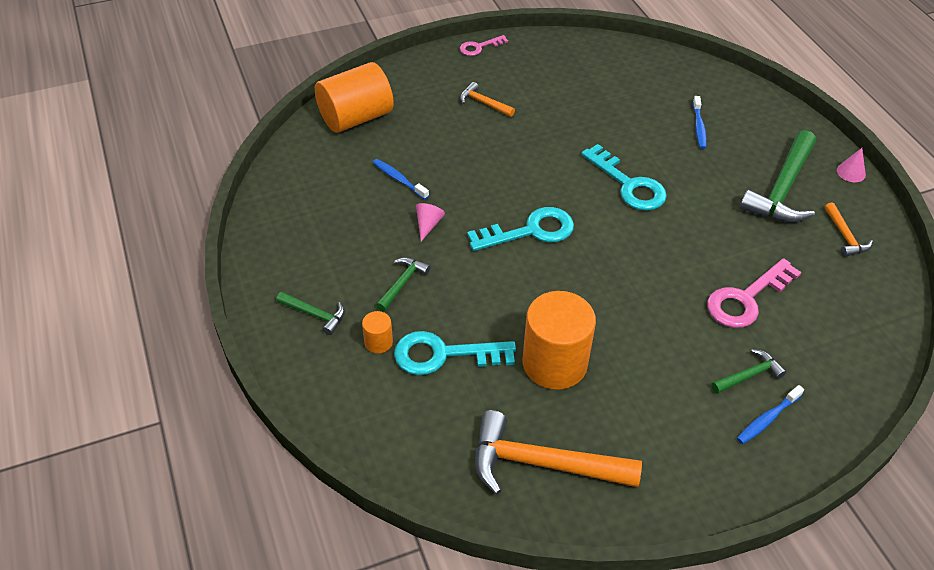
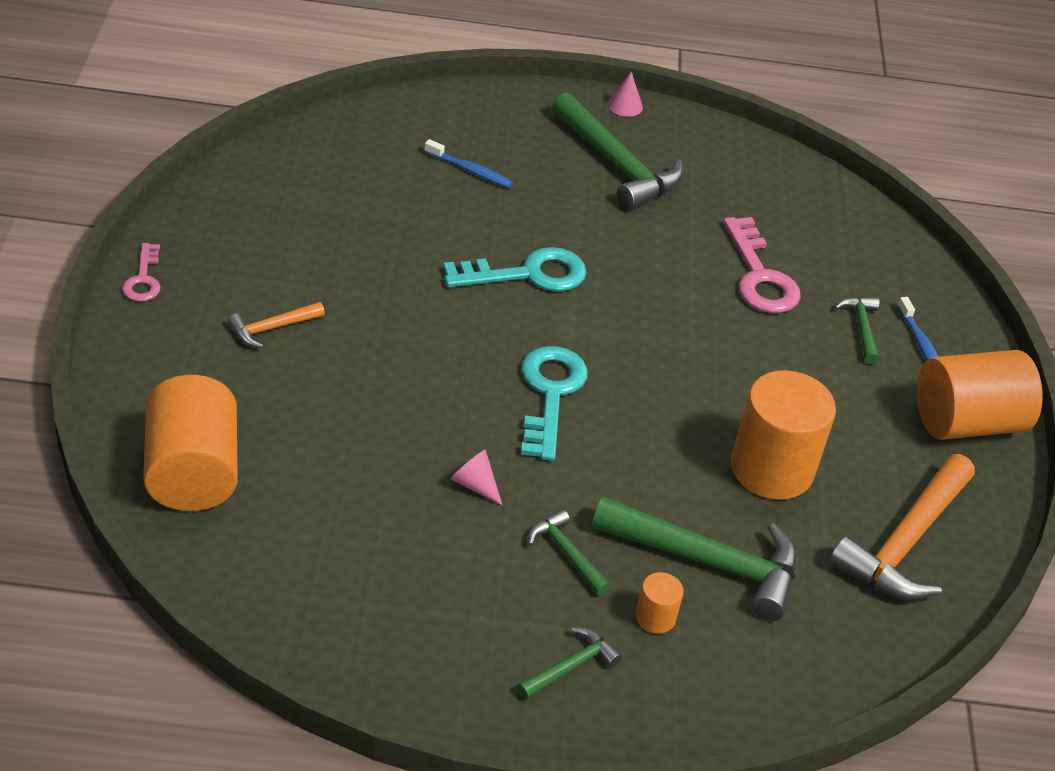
camera: 70 degrees left, 5 degrees down
(399, 179) = (364, 478): blue toothbrush -> none
(443, 354) = (708, 562): turquoise key -> green hammer
(704, 473) = (967, 422): none -> orange cylinder
(845, 236) = (714, 162): orange hammer -> none

